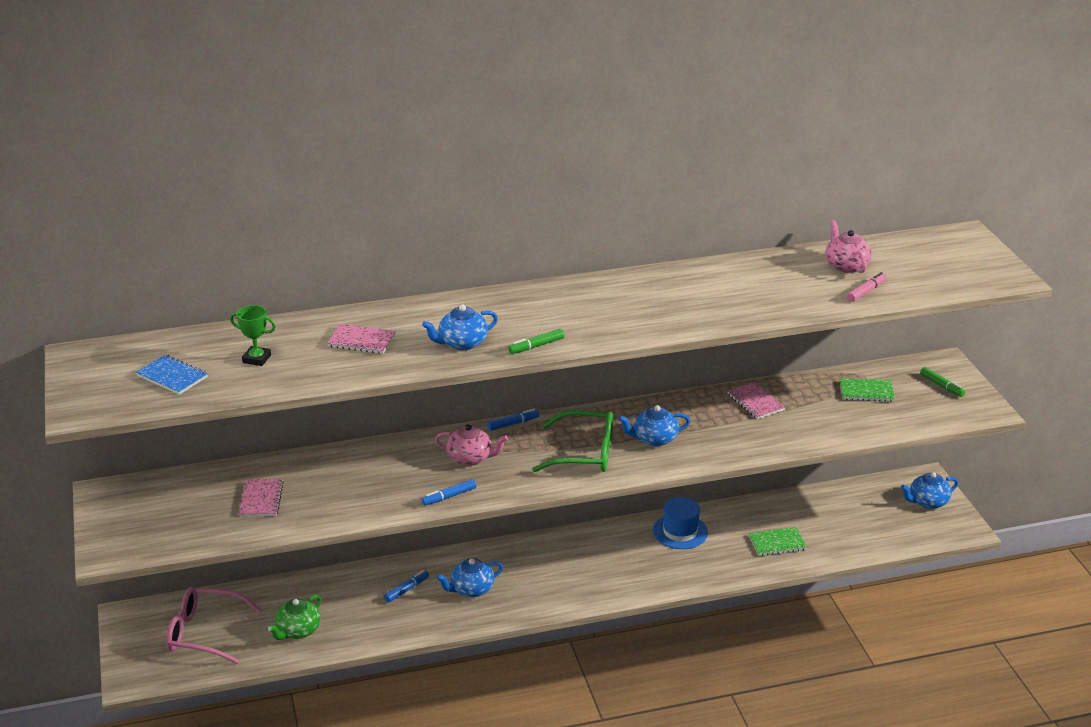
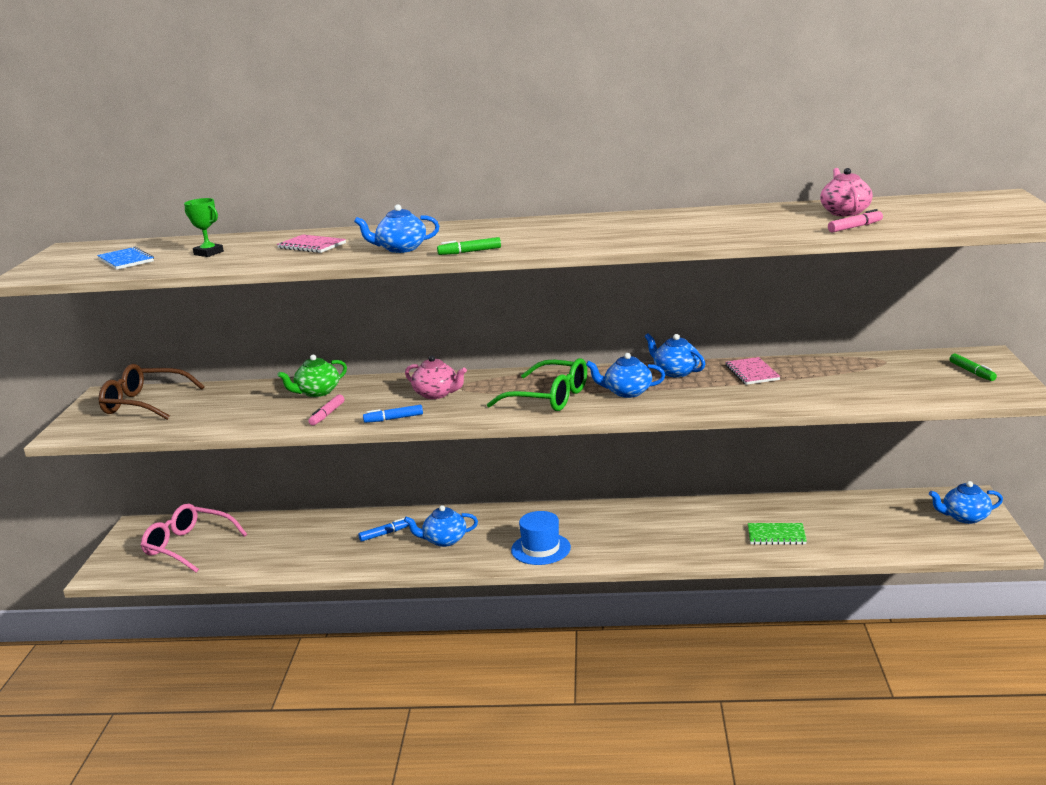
camera: 20 degrees right, 10 degrees down
(162, 501) = (144, 403): none -> brown glasses
(261, 499) = (227, 408): pink notebook -> none
(298, 631) = (267, 554): green teapot -> green teapot (317, 392)
(376, 498) = (327, 415): none -> pink marker
(513, 424) = (496, 374): blue marker -> none
(680, 532) = (677, 516): blue hat -> blue hat (541, 549)
(685, 407) = (675, 372): none -> blue teapot
(866, 392) = (881, 372): green notebook -> none

